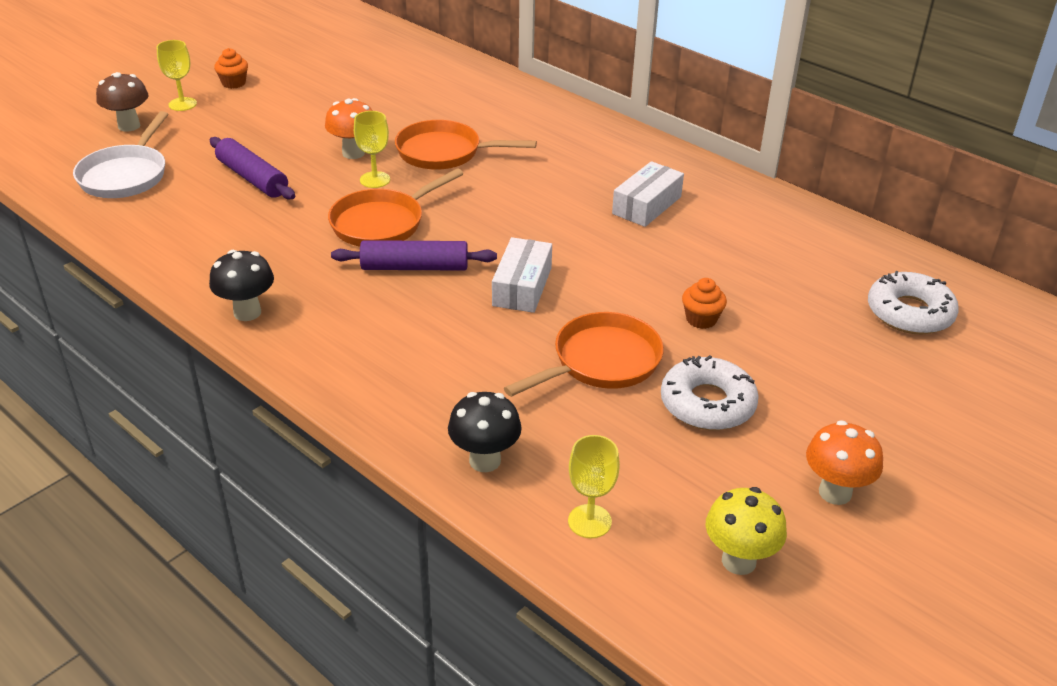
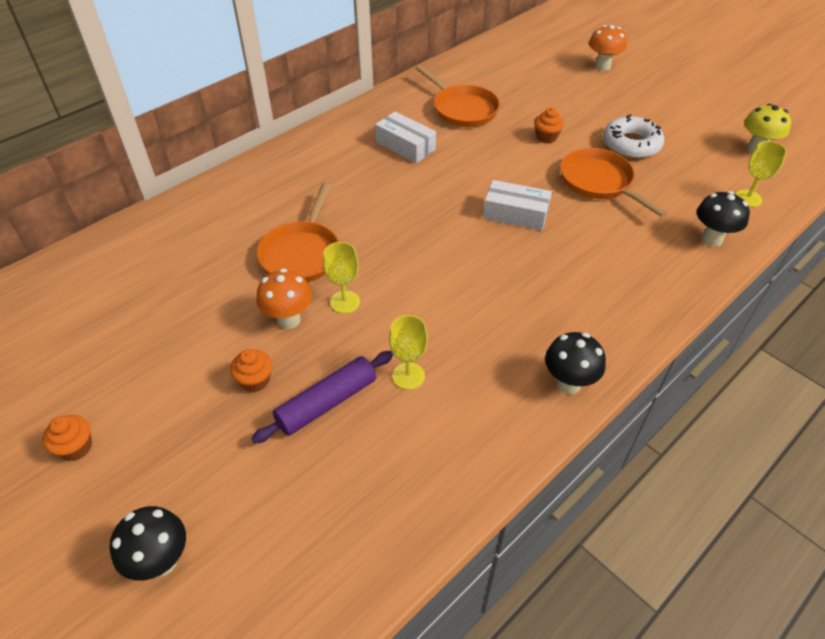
camera: 85 degrees left, 10 degrees up
(125, 175) = (299, 539): white pan -> none
(129, 126) = (161, 561): brown mushroom -> black mushroom
(182, 104) = (117, 502): yellow goblet -> yellow goblet (408, 376)
(283, 144) = (255, 380): none -> orange cupcake
(382, 223) = (423, 295): orange pan -> orange pan (462, 109)
(415, 267) = (492, 273): purple rolling pin -> none
(835, 492) = (693, 112): orange mushroom -> orange mushroom (602, 66)
(909, 313) = (530, 64): white donut -> none

